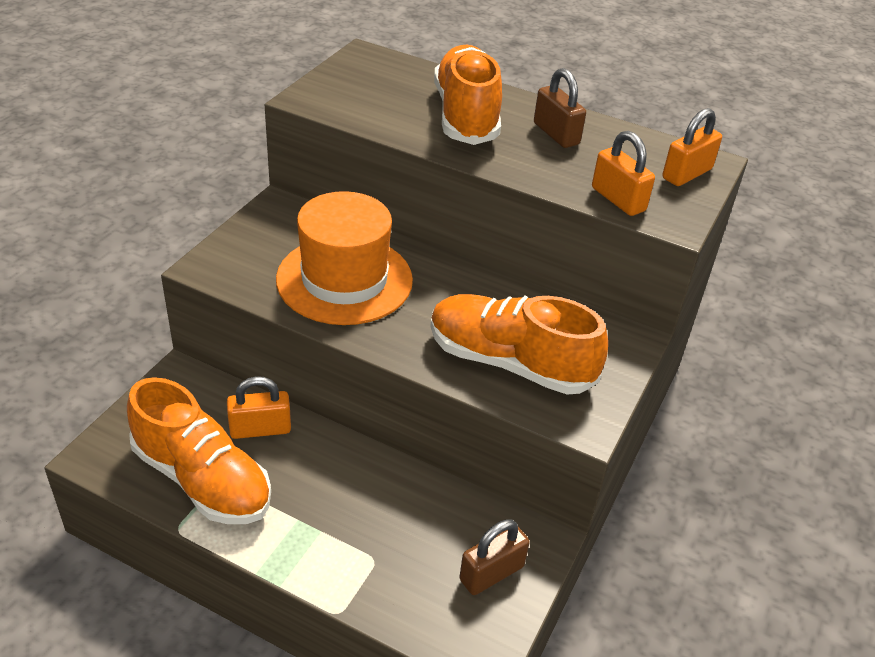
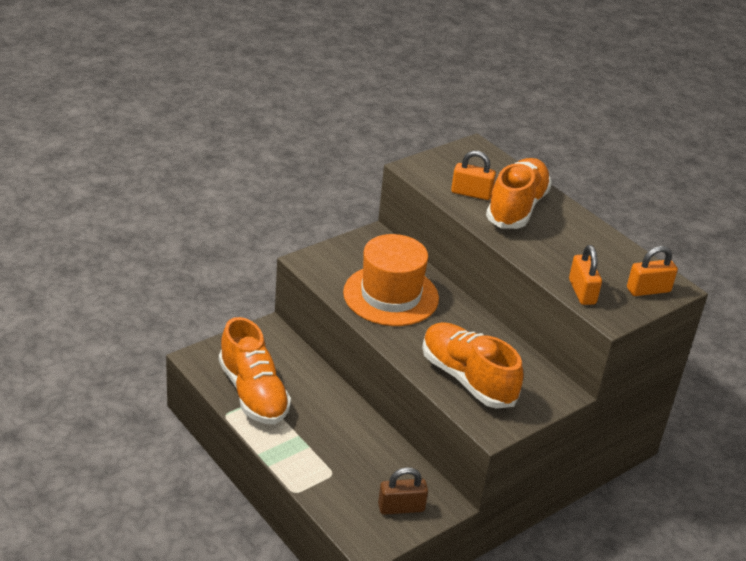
camera: 25 degrees right, 5 degrees down
(260, 429) = (303, 377): orange padlock -> orange padlock (471, 193)
(556, 134) = (572, 237): brown padlock -> none

